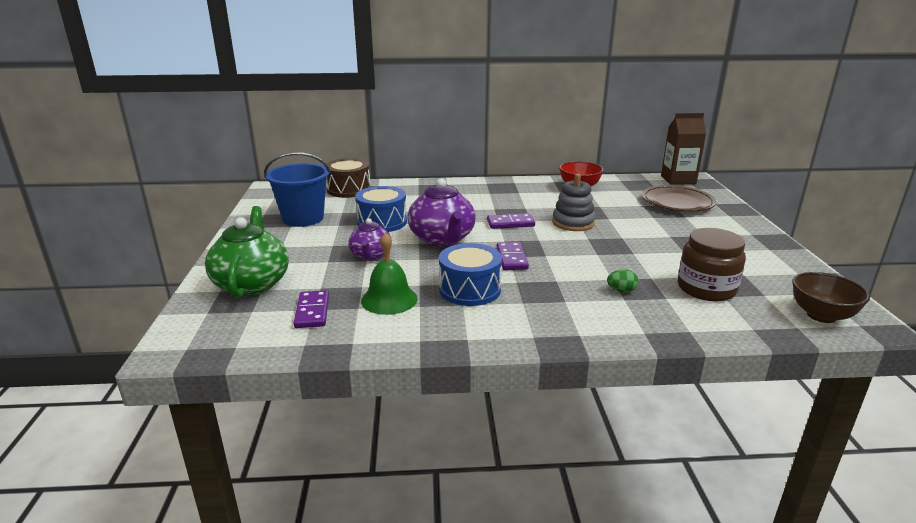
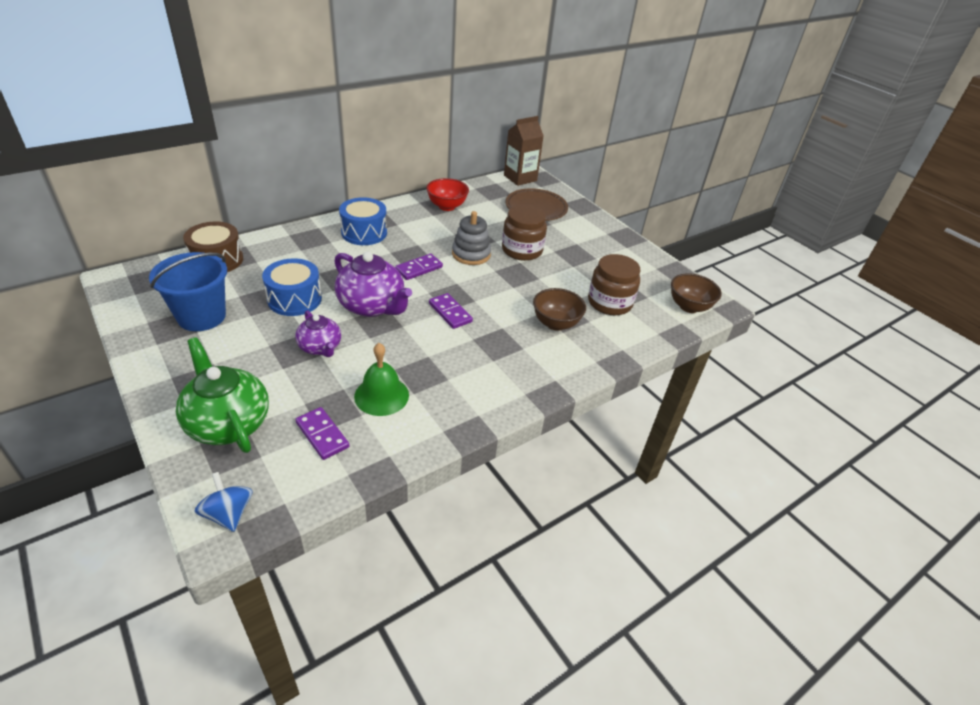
camera: 35 degrees left, 15 degrees up
(190, 339) = (228, 514): none -> blue spinning top
(470, 289) = (442, 360): blue drum -> blue drum (364, 233)
(621, 291) = (555, 323): green egg -> brown bowl
(632, 229) = (522, 250): none -> brown jar

